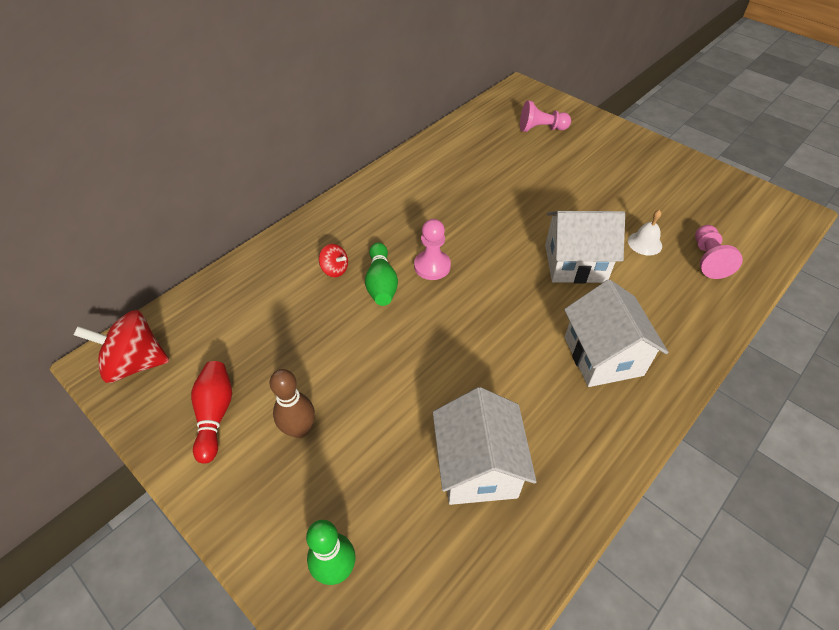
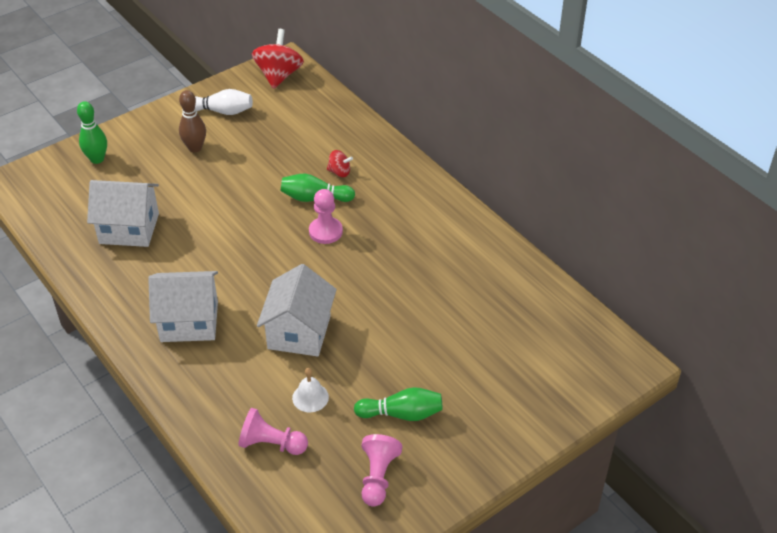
camera: 100 degrees right, 5 degrees down
(215, 415) = (222, 111): red bowling pin -> white bowling pin
(335, 269) = (339, 172): red spinning top -> red spinning top turned 120 degrees counterclockwise
(541, 129) = (532, 361): pink pawn -> pink pawn (378, 477)
(629, 188) = (402, 414): none -> green bowling pin

